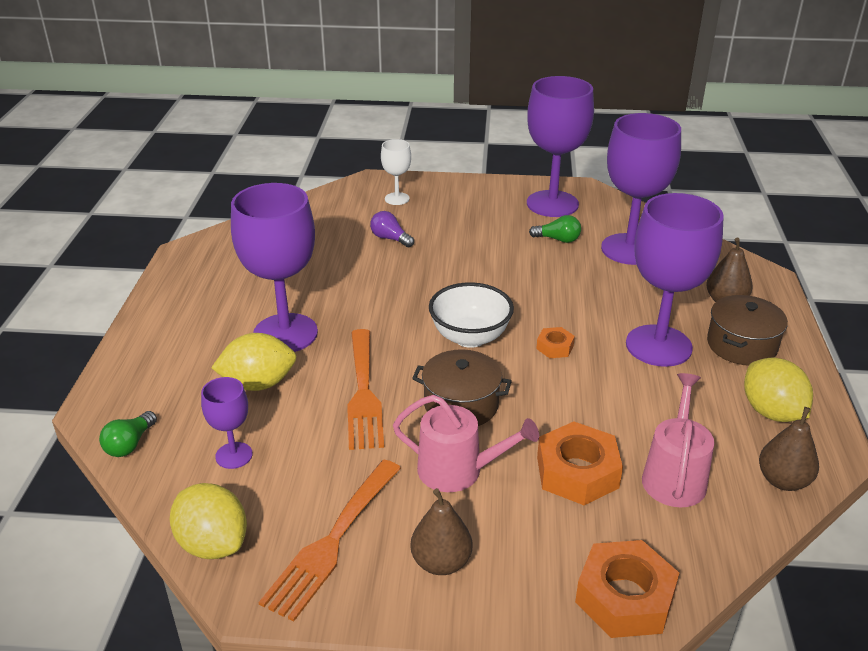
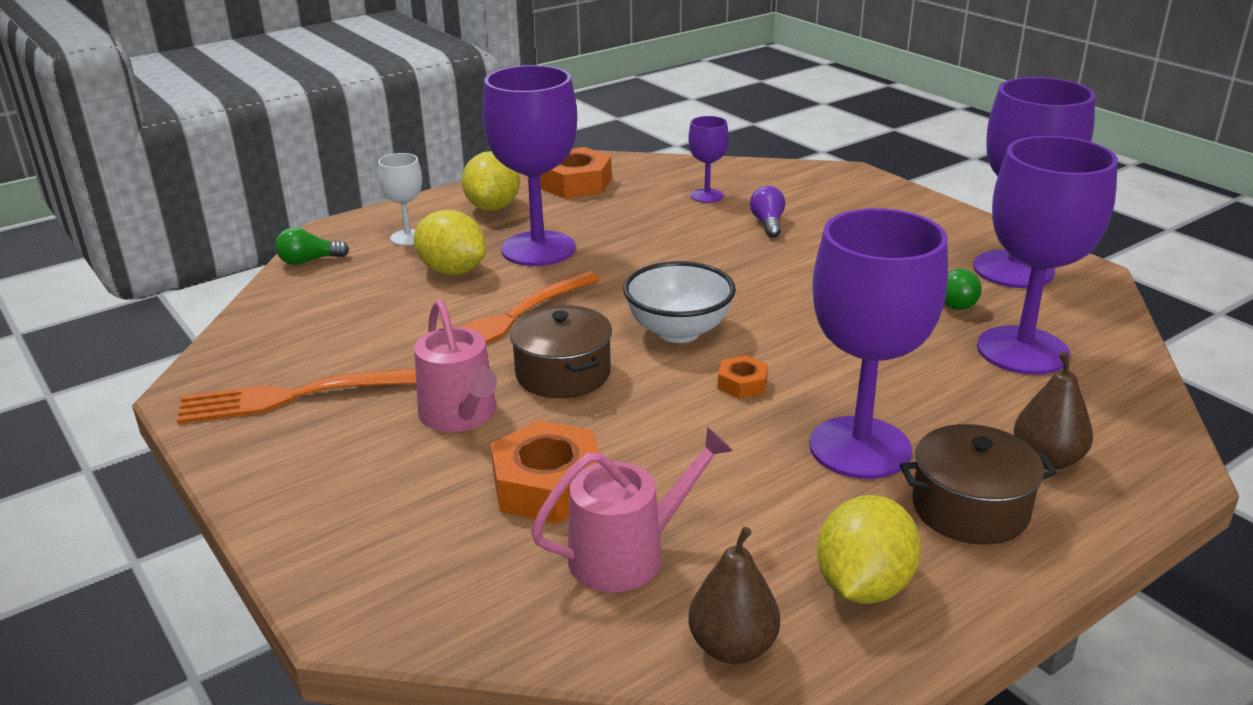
camera: 50 degrees right, 5 degrees down
(213, 544) = (232, 347): yellow lemon -> yellow lemon (493, 207)
(234, 455) = (347, 305): purple goblet -> purple goblet (707, 196)
(397, 199) = (842, 196): white goblet -> white goblet (408, 237)
(441, 562) = (321, 463): brown pear -> none
(625, 598) = (383, 597): orange nut -> orange nut (575, 183)

